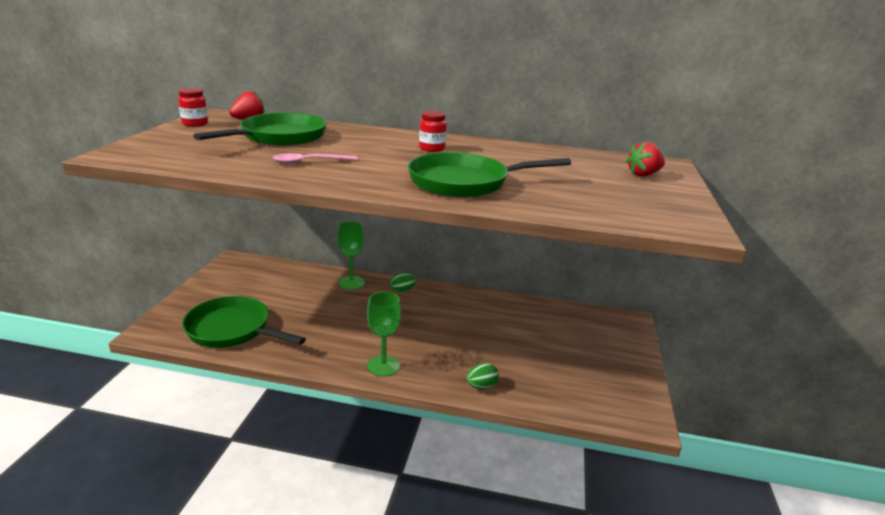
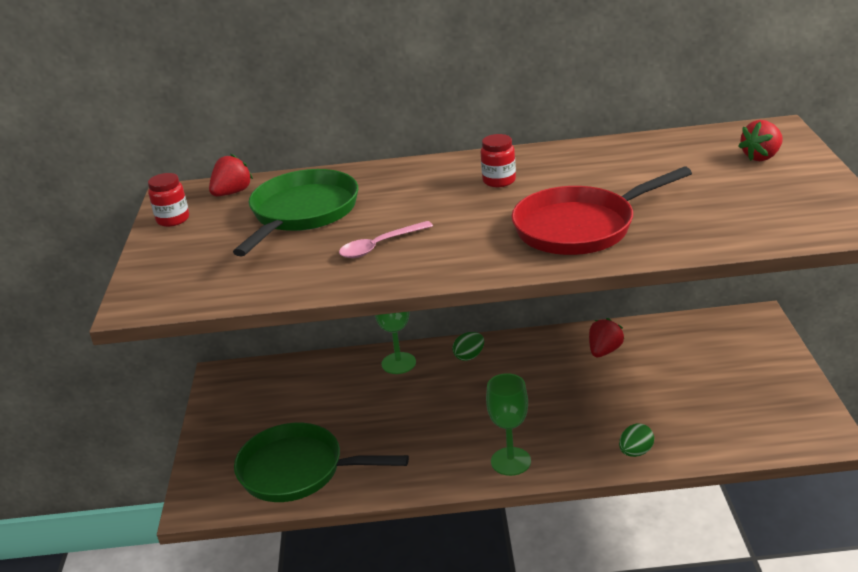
camera: 10 degrees left, 5 degrees up
(465, 182) = (581, 227): green pan -> red pan
(501, 312) = (604, 351): none -> red strawberry

